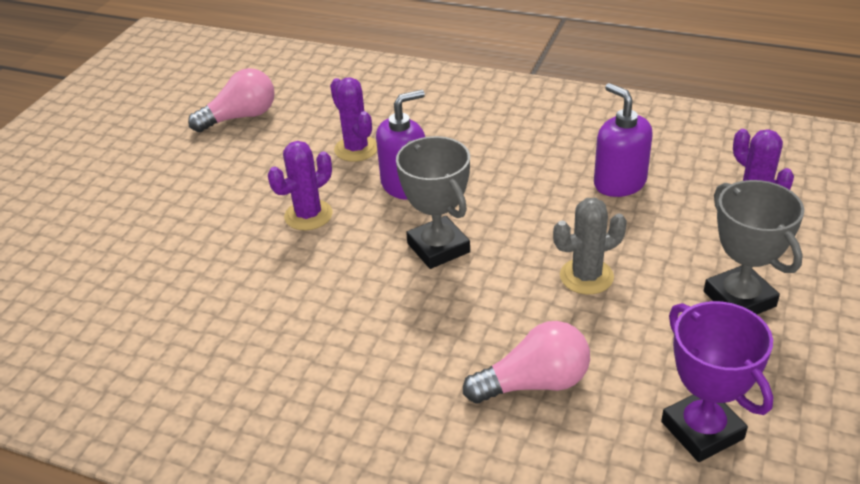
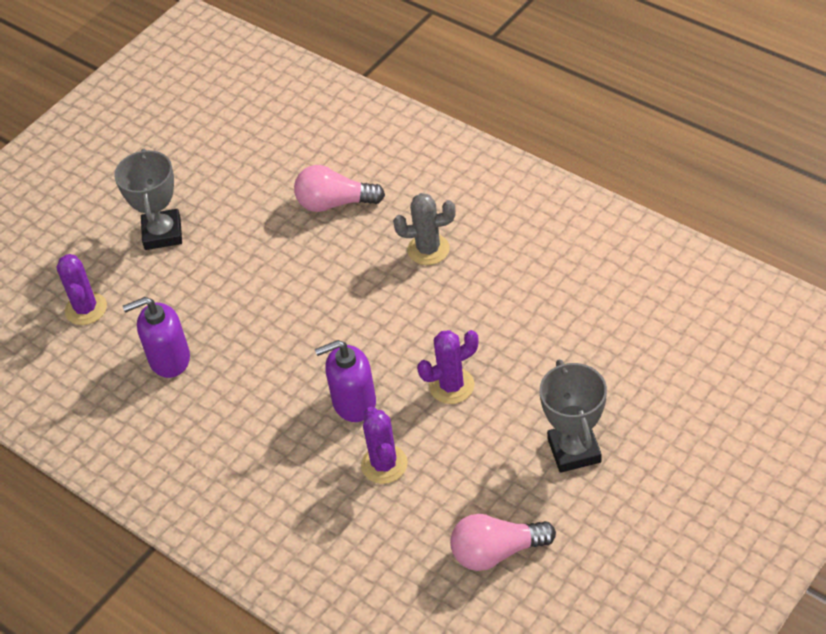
camera: 160 degrees left, 10 degrees up
(438, 248) = (352, 325): grey trophy -> grey trophy (574, 450)
(586, 276) = (254, 273): grey cactus -> grey cactus (428, 249)
(619, 183) = (169, 359): purple soap dispenser -> purple soap dispenser turned 90 degrees clockwise
(702, 430) = (252, 157): purple trophy -> none

